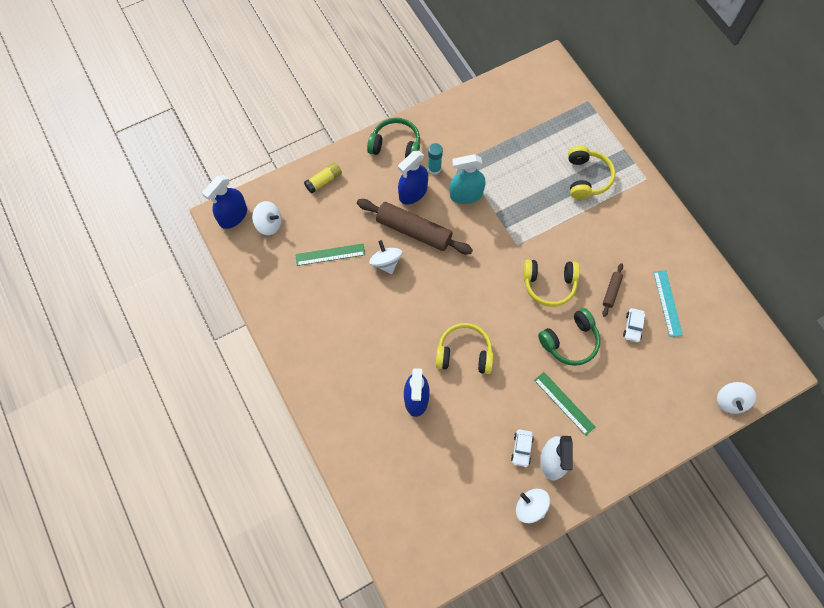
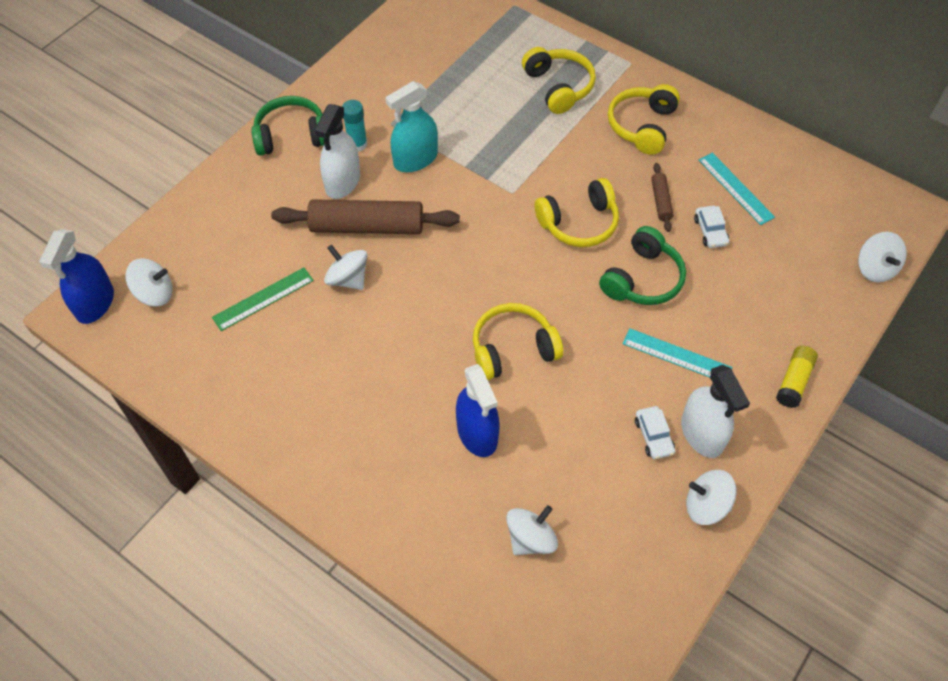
camera: 25 degrees left, 10 degrees down
(323, 181) = (210, 212): yellow glue stick -> yellow glue stick (794, 381)
(413, 192) = (343, 182): blue spray bottle -> white spray bottle
(416, 478) = (530, 538): none -> white spinning top
(564, 403) = (676, 356): green ruler -> turquoise ruler
(628, 230) = (642, 126): none -> yellow headphones

